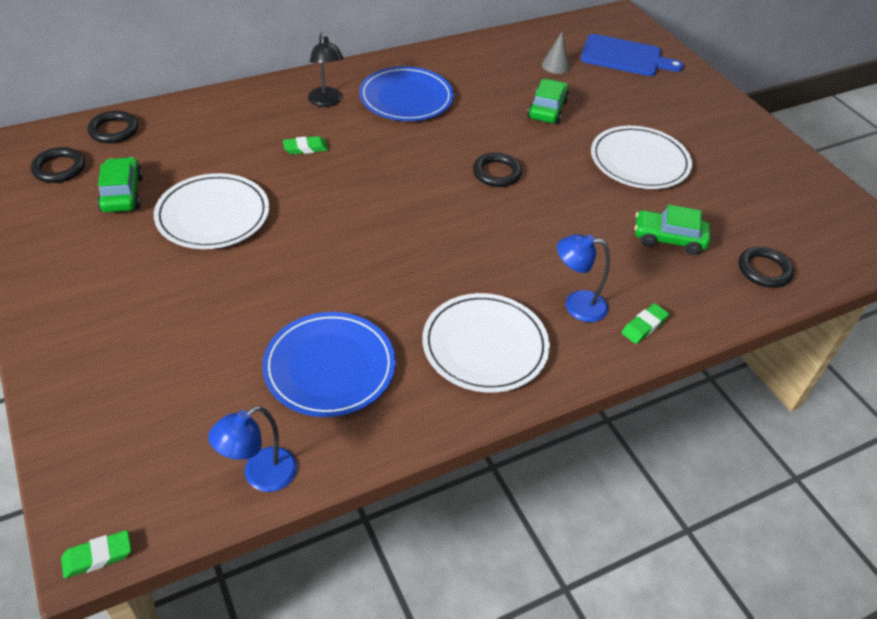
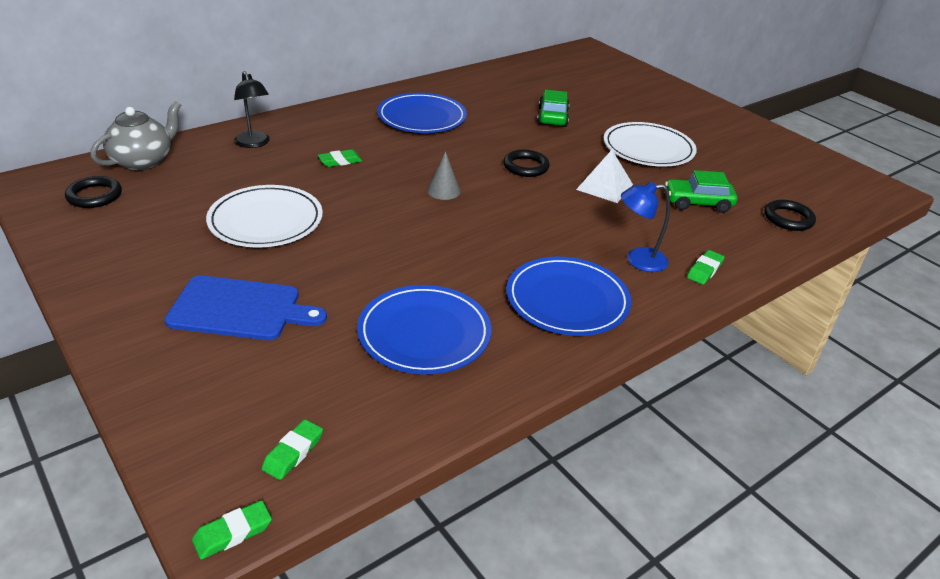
camera: 10 degrees left, 10 degrees down
(114, 130) = (143, 161): black ring -> grey teapot
(122, 194) = (167, 211): green car -> none
(171, 482) = (293, 453): none -> green eraser
(260, 476) = (386, 435): blue lamp -> none
(326, 102) = (348, 125): black lamp -> black lamp (254, 143)
(485, 346) = (567, 300): white plate -> blue plate
(555, 65) = (547, 86): grey cone -> grey cone (443, 190)
(573, 207) = (604, 187): none -> white pyramid
(625, 57) = (604, 76): blue cutting board -> blue cutting board (240, 309)

